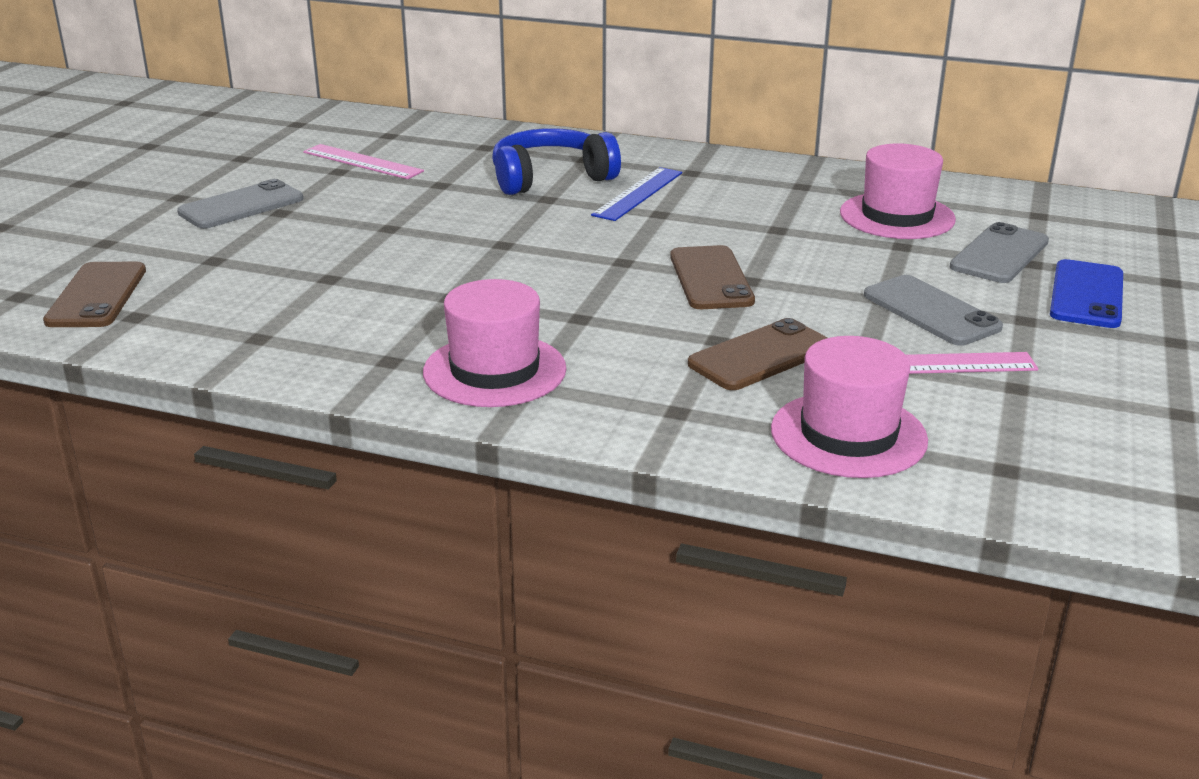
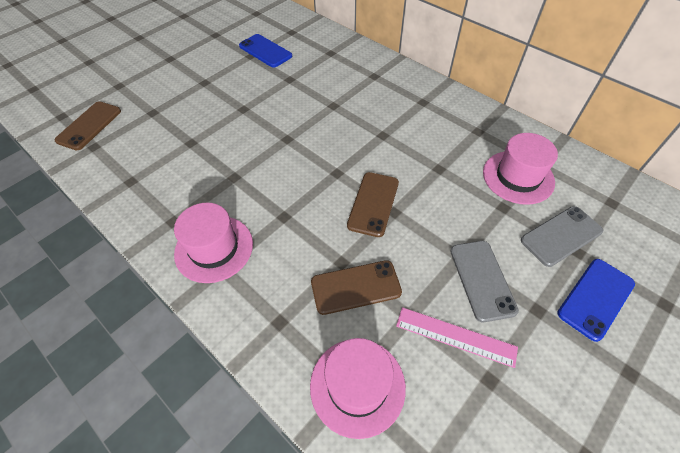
camera: 25 degrees right, 25 degrees up
(241, 206) = (191, 73): grey phone -> none
(362, 162) = (265, 51): pink ruler -> blue phone
(550, 178) = (346, 88): blue headphones -> none
(638, 193) = (382, 114): blue ruler -> none

